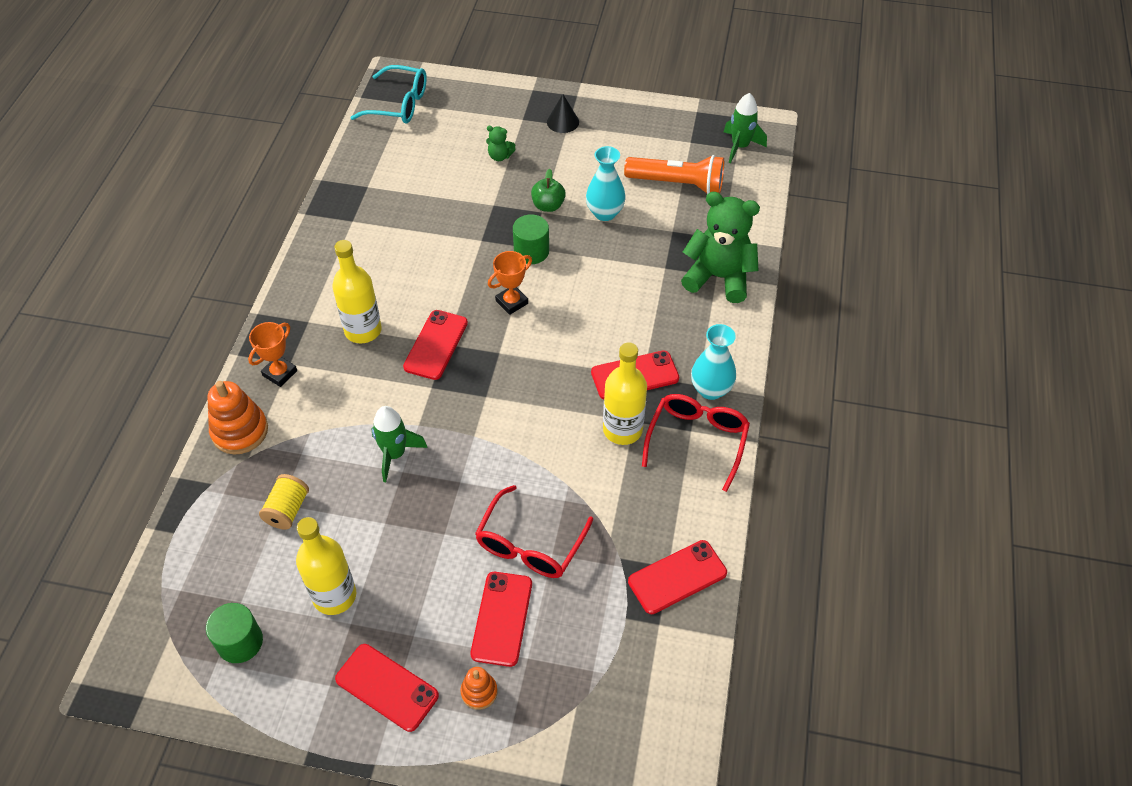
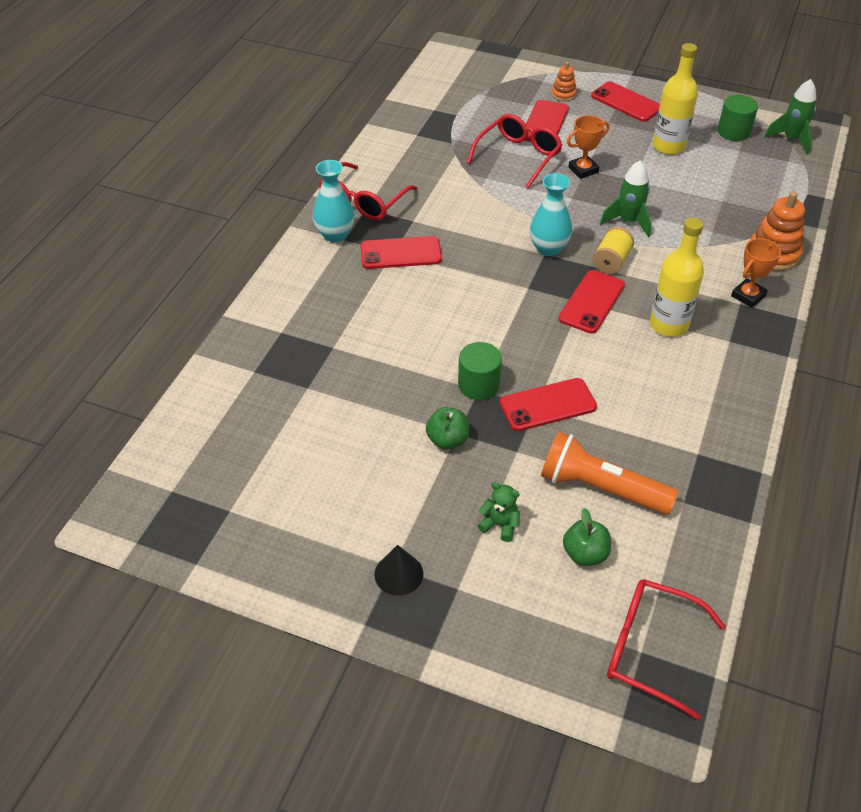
camera: 170 degrees left, 5 degrees down
(287, 510) = (716, 196): yellow spool -> yellow spool (611, 261)
(398, 104) = (650, 649): turquoise glasses -> red glasses
(439, 147) = (585, 554): none -> green apple
(511, 302) = (509, 333): orange trophy -> orange trophy (583, 170)
(605, 213) = (380, 421): turquoise vase -> turquoise vase (548, 248)
(622, 429) = (425, 216): yellow bottle -> none
(677, 184) = (275, 448): orange flashlight -> orange flashlight (601, 488)
(677, 577) = (412, 129): red phone -> red phone (548, 405)
(718, 277) = (279, 329): green teddy bear -> none
(740, 147) = (167, 492): green rocket -> green rocket (791, 139)

